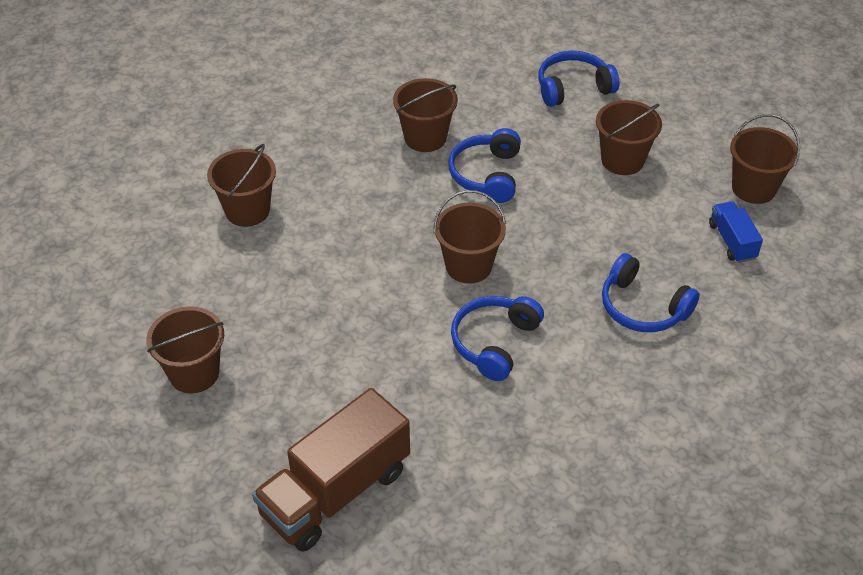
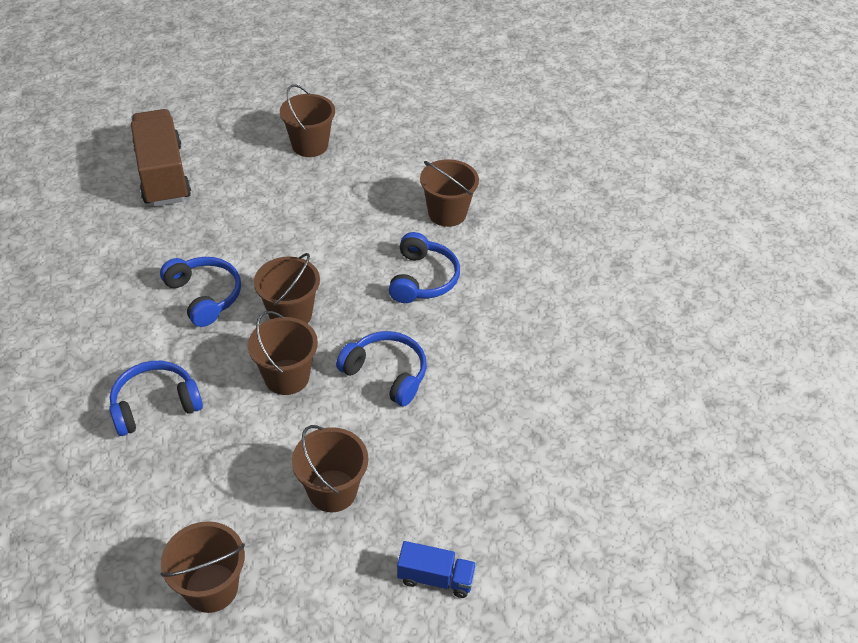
camera: 115 degrees right, 0 degrees up
(425, 137) = (464, 351): brown bucket -> brown bucket (287, 377)
(573, 88) = (467, 507): blue headphones -> blue headphones (422, 279)
(732, 241) = (164, 519): blue truck -> blue truck (435, 578)

